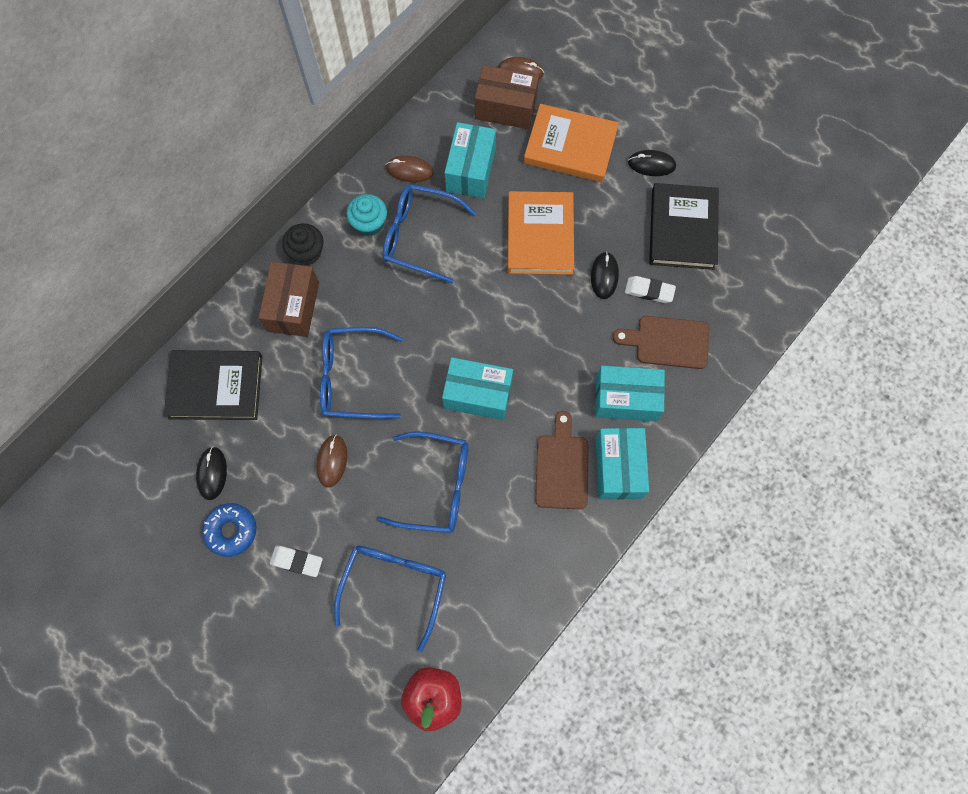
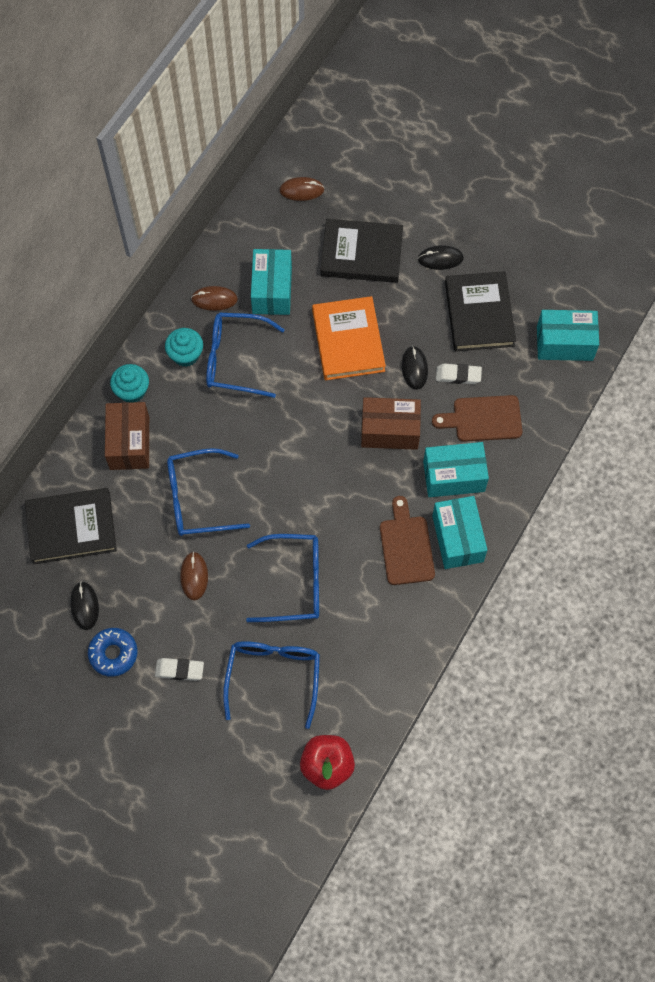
camera: 10 degrees left, 5 degrees down
(307, 252) = (132, 391): black cupcake -> turquoise cupcake
(478, 394) = (317, 494): turquoise box -> turquoise box (564, 343)
(506, 108) = (294, 227): brown box -> brown box (390, 430)
(570, 146) = (361, 254): orange book -> black book

